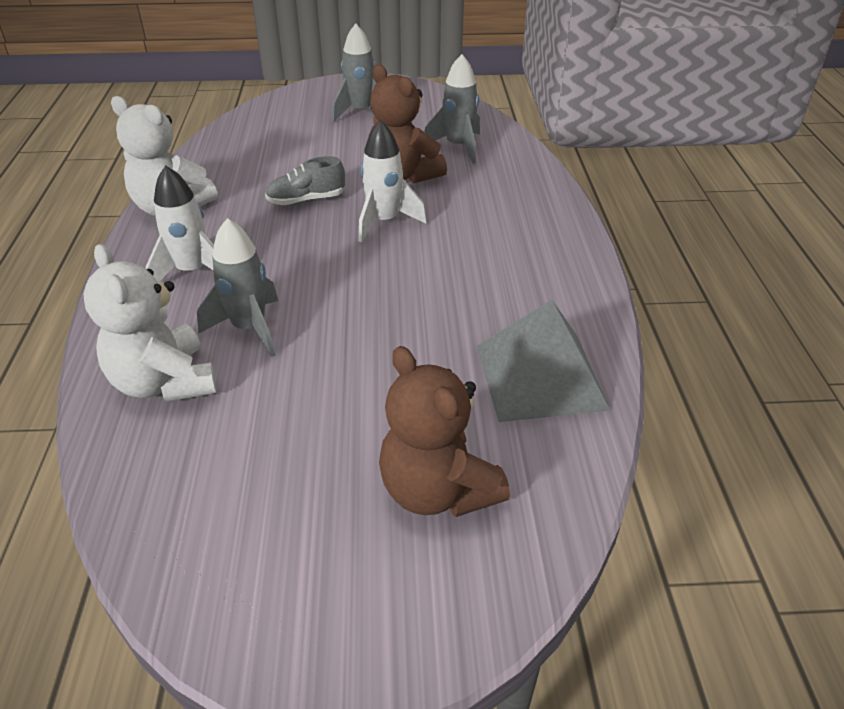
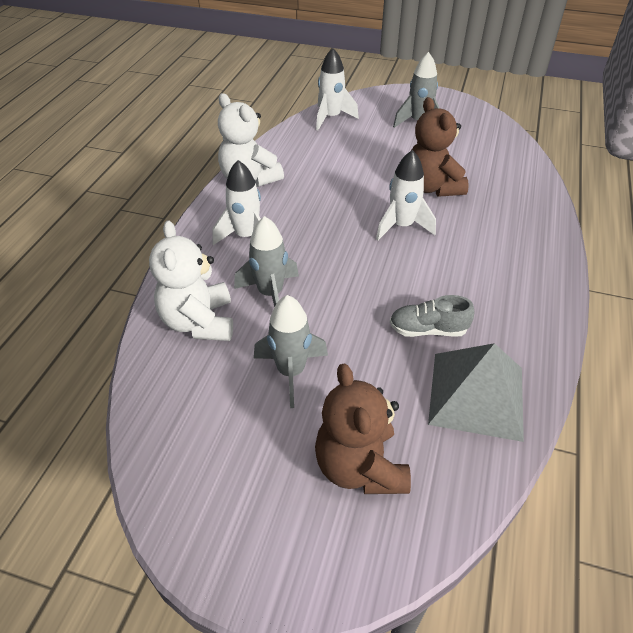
camera: 20 degrees right, 5 degrees up
(252, 124) = (331, 118): none -> white rocket
(306, 200) = (348, 194): grey shoe -> grey shoe (428, 330)
(458, 147) = (487, 170): grey rocket -> grey rocket (291, 372)

